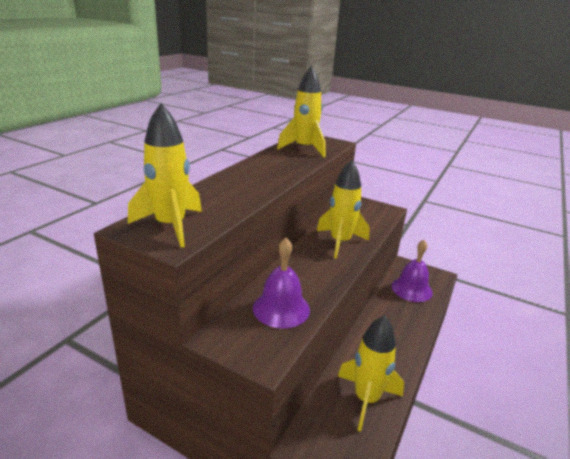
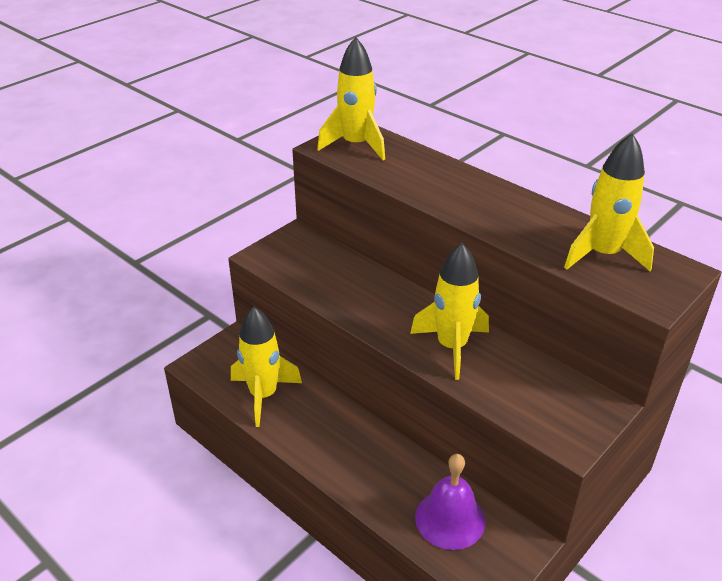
camera: 105 degrees right, 10 degrees up
(281, 308) = (323, 273): purple bell -> none

